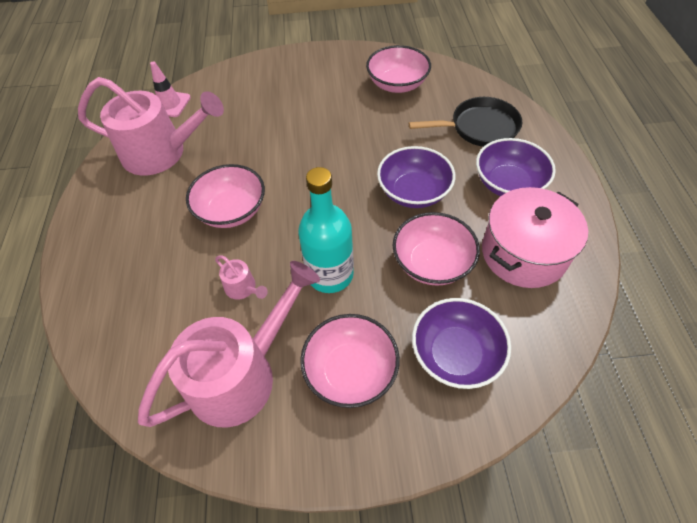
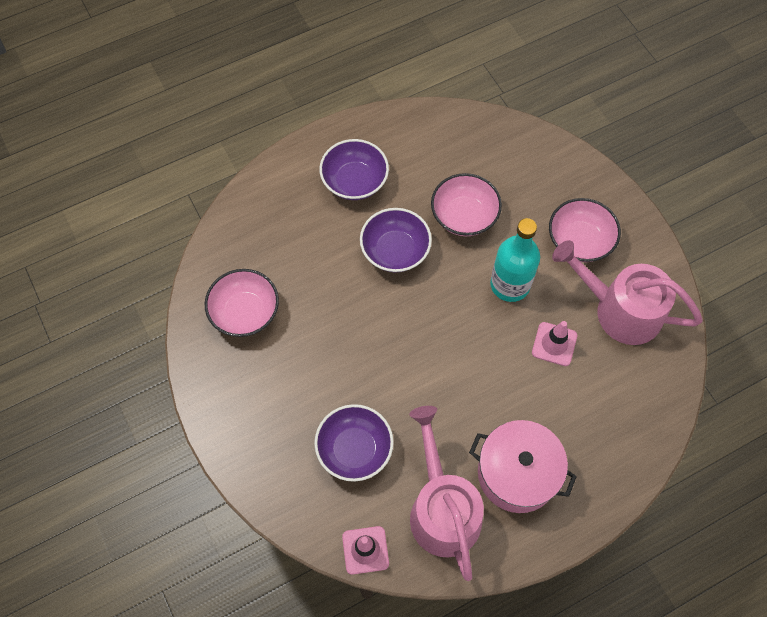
camera: 115 degrees left, 10 degrees up
(231, 210) = (483, 395): pink bowl -> none
(243, 288) = (554, 344): pink watering can -> pink traffic cone
(455, 354) = (533, 181): purple bowl -> purple bowl (354, 449)
(479, 128) = (288, 218): black pan -> none
(523, 253) = (426, 157): pink pot -> pink pot (517, 473)

